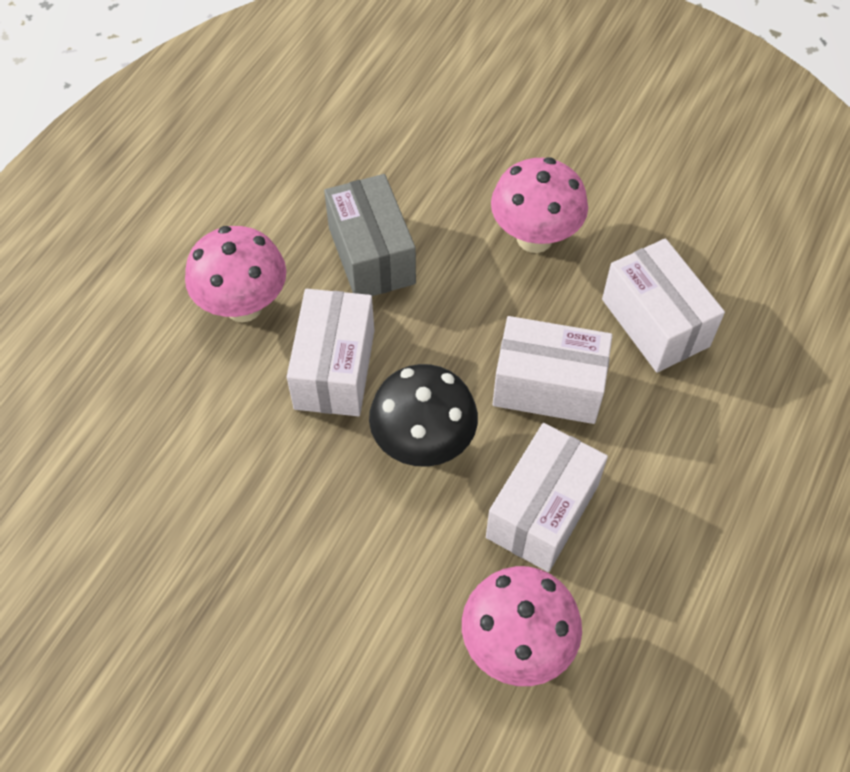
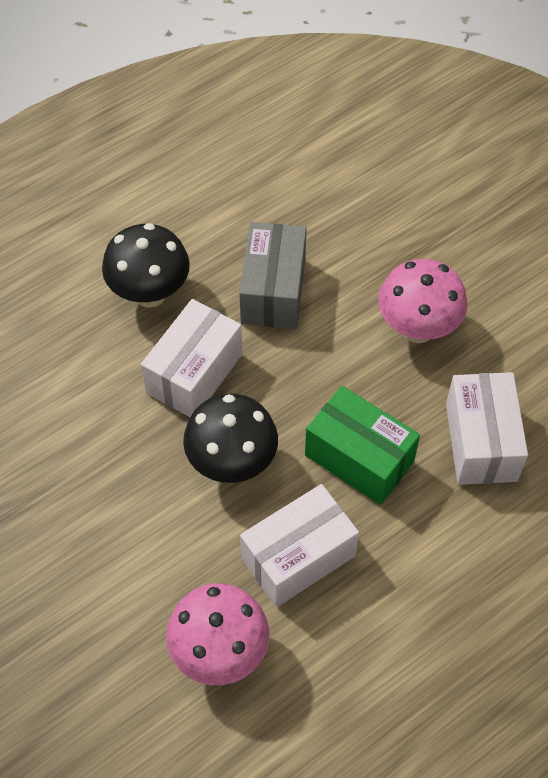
camera: 25 degrees right, 0 degrees up
(243, 306) = (150, 293): pink mushroom -> black mushroom
(548, 387) = (359, 458): white box -> green box

